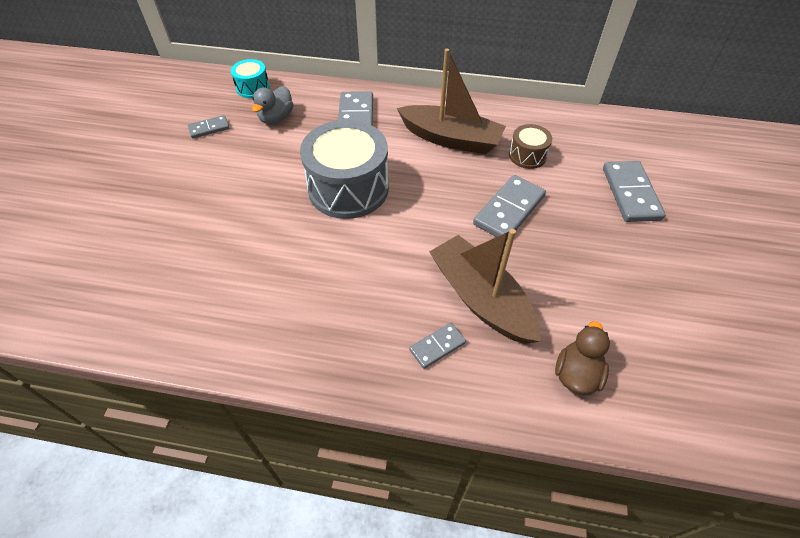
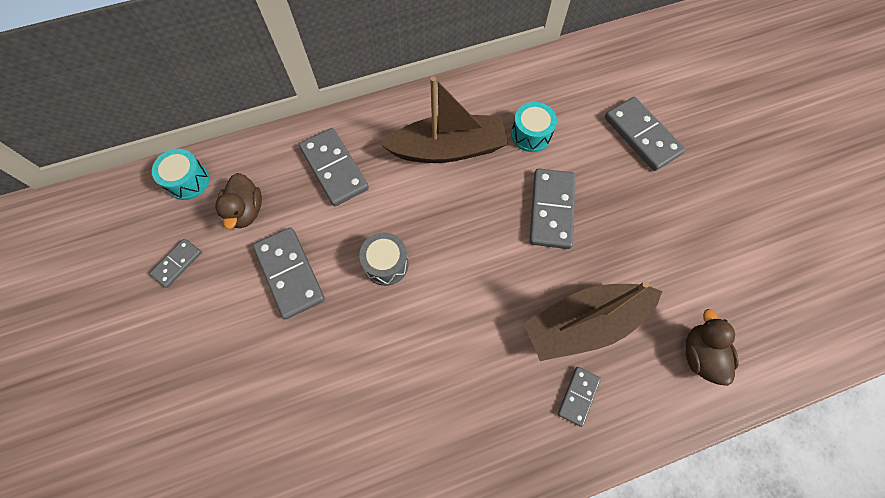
camera: 30 degrees left, 15 degrees up
(276, 118) = (246, 211): grey duck -> brown duck
(276, 165) = (290, 273): none -> grey domino
(348, 188) = (386, 264): grey drum -> grey drum, size x0.49
(481, 299) = (584, 324): brown boat -> brown boat turned 45 degrees counterclockwise
(527, 155) = (531, 135): brown drum -> turquoise drum

